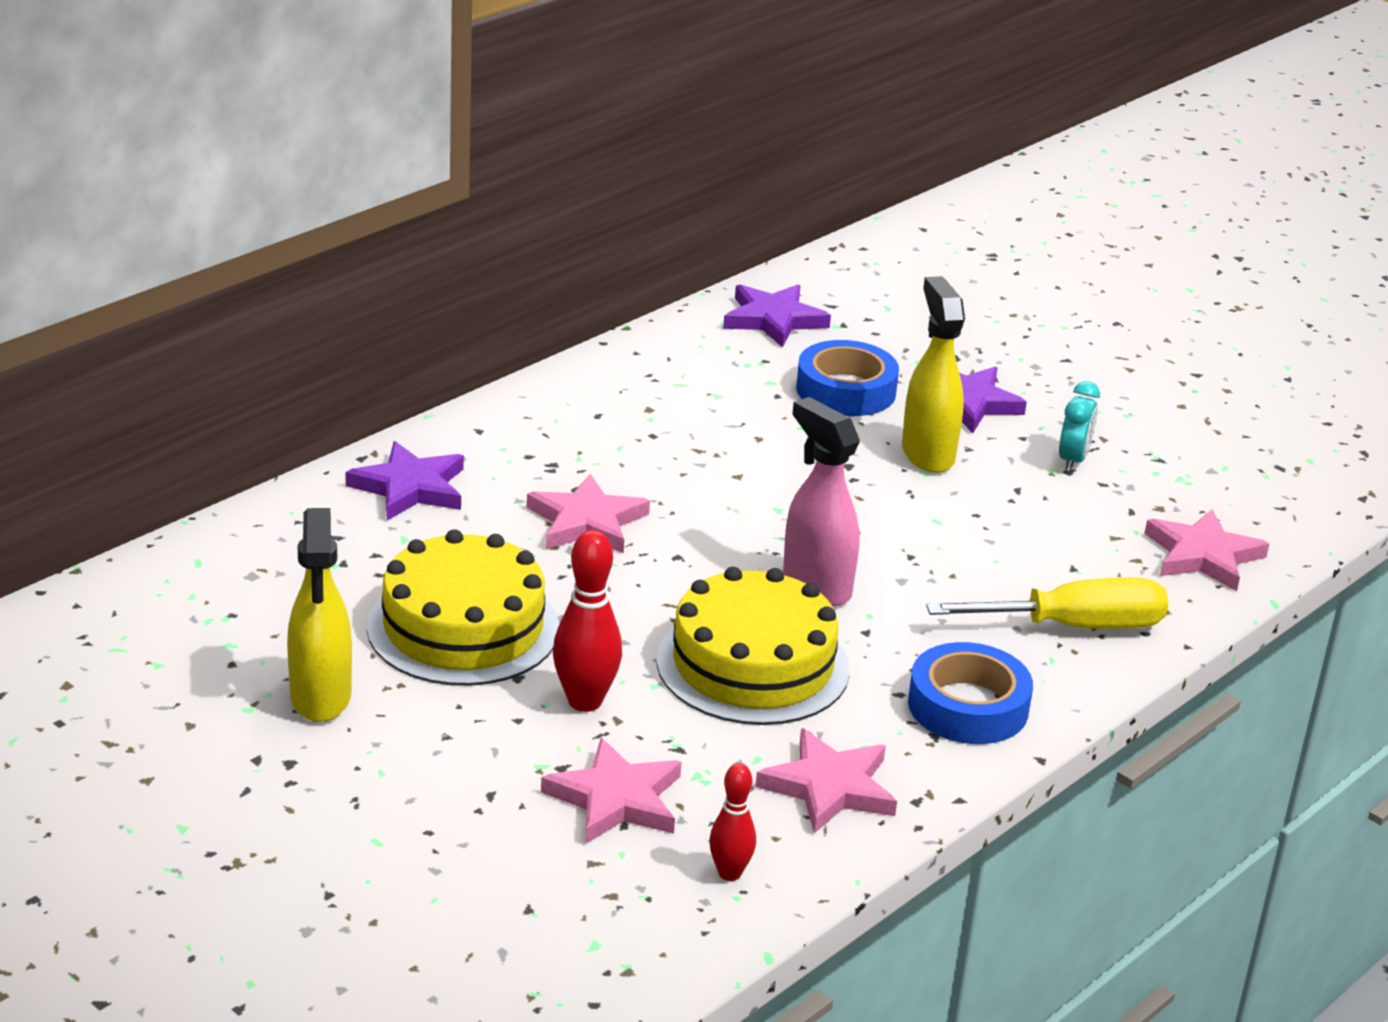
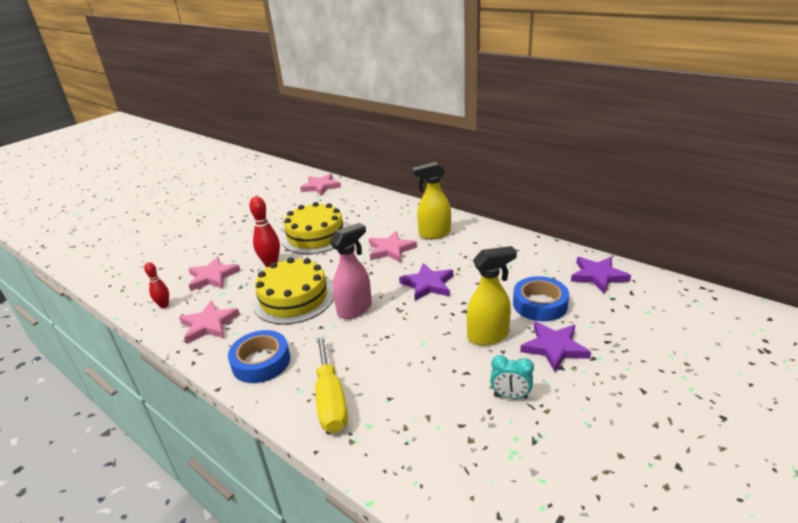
camera: 90 degrees right, 0 degrees up
(320, 698) = (275, 219): yellow spray bottle -> yellow spray bottle (434, 234)
(410, 487) = (402, 214): purple star -> purple star (428, 284)
(1203, 555) = (417, 462): pink star -> pink star (321, 187)

